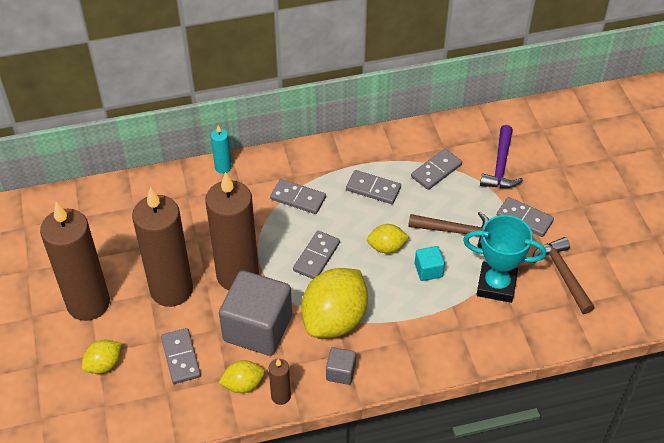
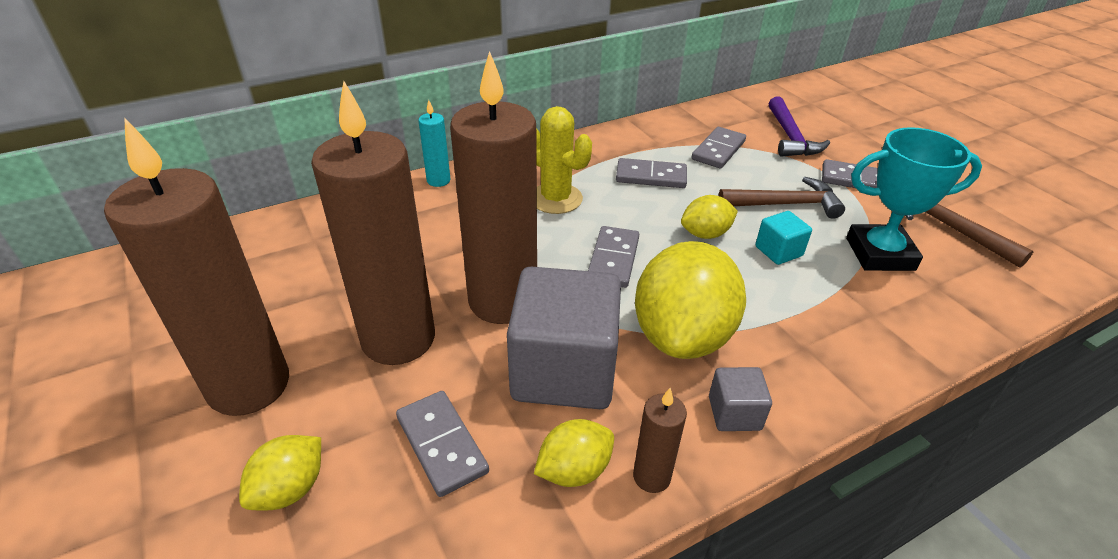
camera: 15 degrees left, 10 degrees down
(298, 198) = (556, 199): grey domino -> yellow cactus

